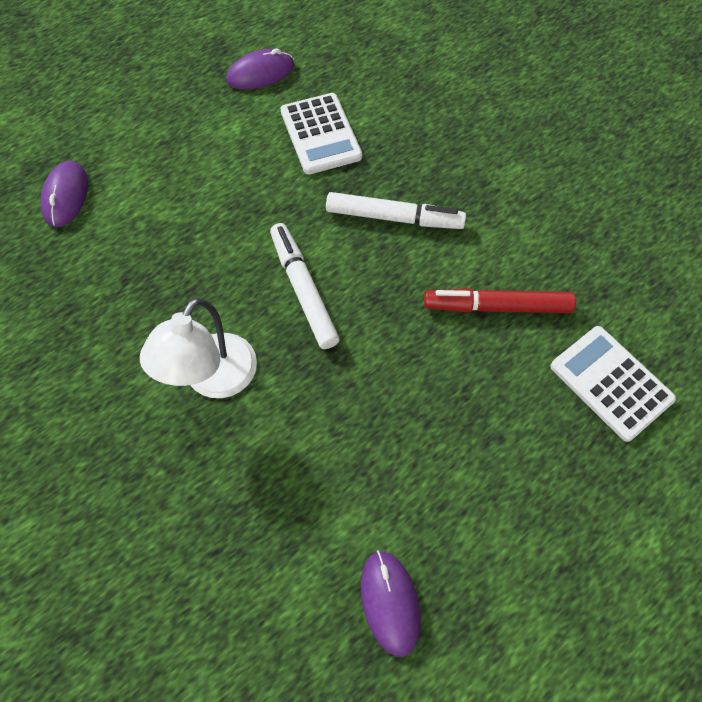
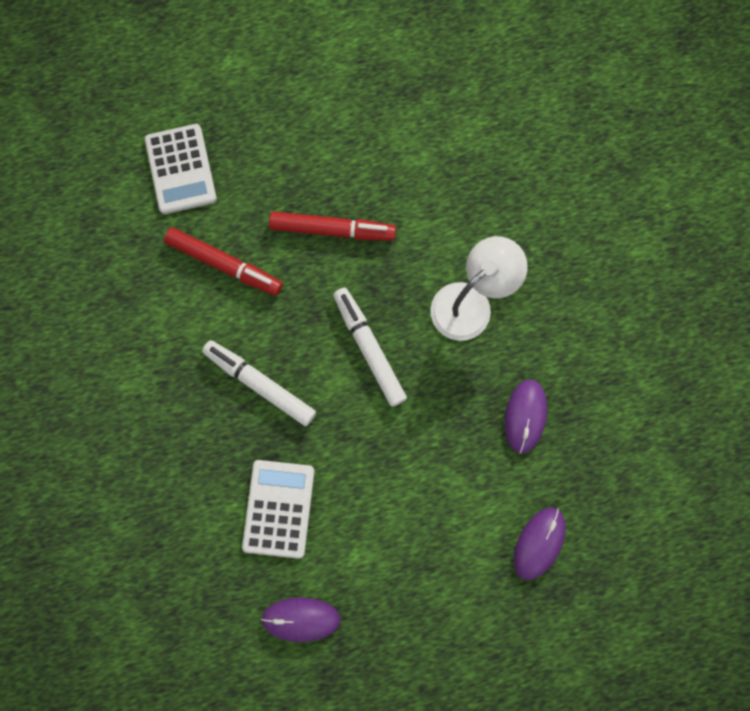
camera: 155 degrees left, 15 degrees up
(303, 290) = (369, 348): white marker -> white marker turned 150 degrees clockwise
(390, 602) = (413, 100): purple mouse -> purple mouse (525, 416)
(405, 391) = (332, 229): none -> red marker

